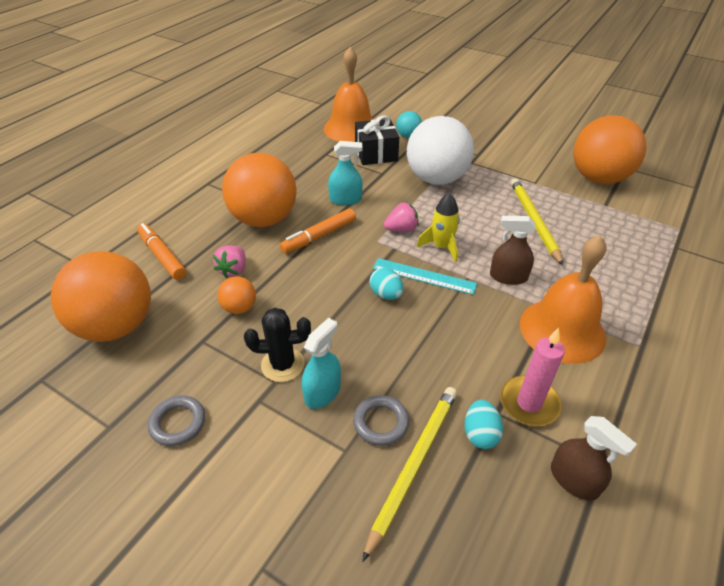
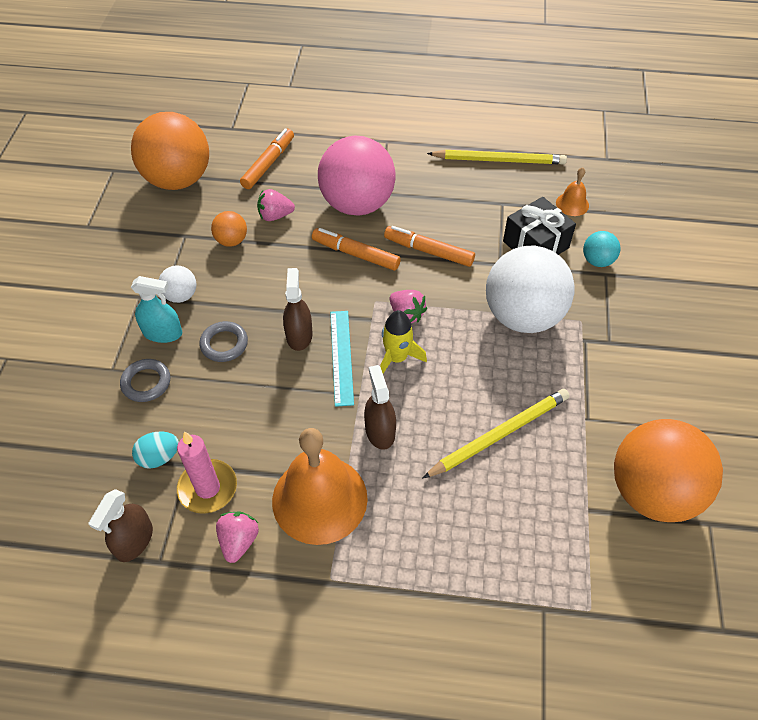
camera: 65 degrees right, 10 degrees up
(178, 423) = (102, 260): grey ring -> grey ring (224, 344)
(264, 219) = (357, 204): orange ball -> pink ball
(282, 364) = (181, 295): black cactus -> white ball
(345, 199) = (428, 251): turquoise spray bottle -> orange marker
(351, 128) = (572, 204): orange bell -> orange bell, size x0.45
(386, 294) = (299, 335): turquoise egg -> brown spray bottle
(413, 465) = (112, 418): yellow pencil -> yellow pencil (499, 160)
(592, 395) = (239, 541): none -> pink strawberry

